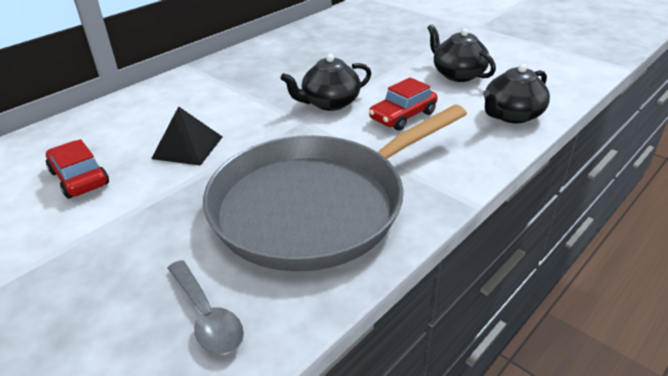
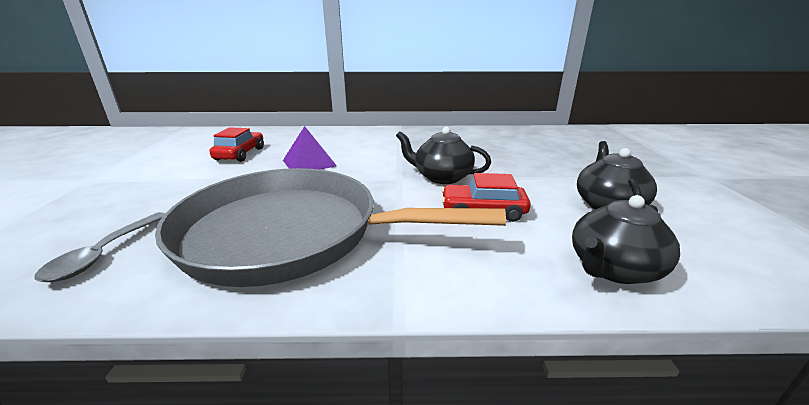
camera: 45 degrees right, 10 degrees down
(187, 147) = (309, 163): black pyramid -> purple pyramid
(511, 115) = (613, 268): black teapot -> black teapot turned 45 degrees counterclockwise

